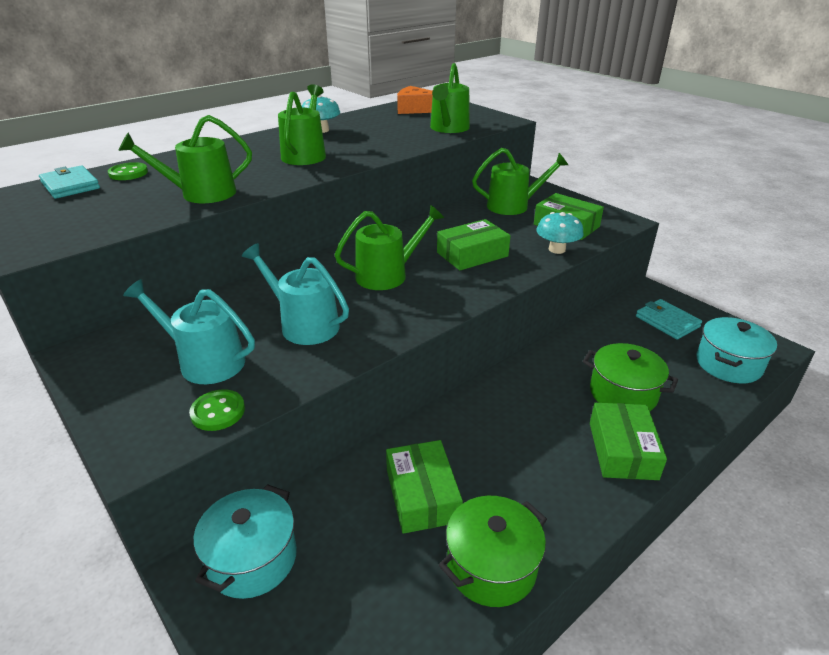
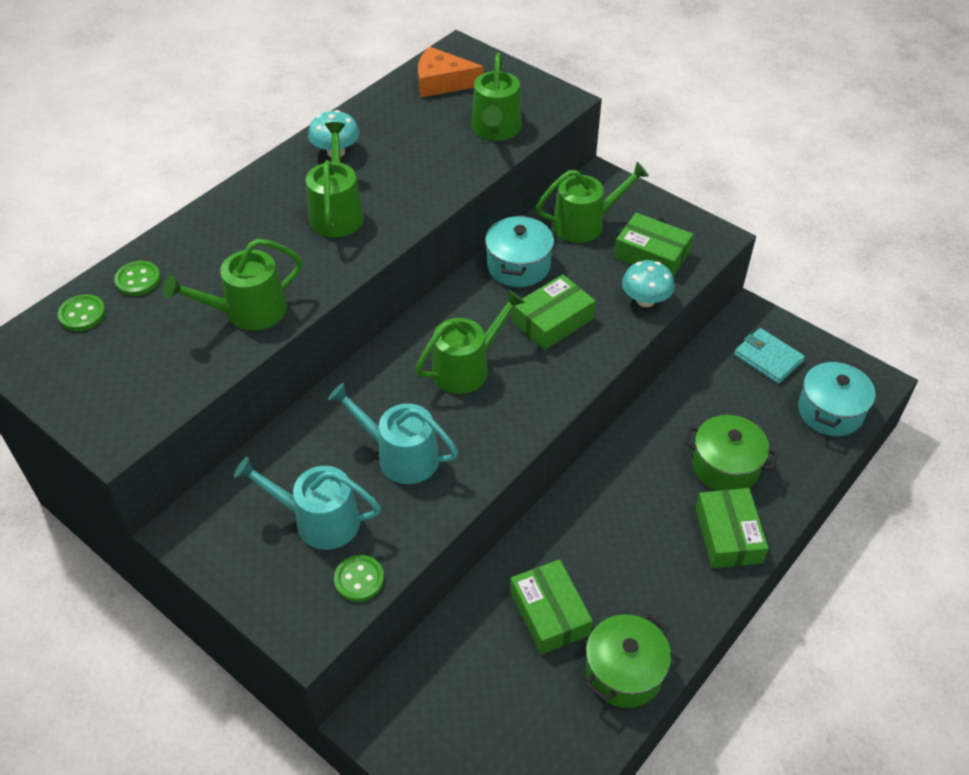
camera: 10 degrees left, 15 degrees up
(70, 185) = (82, 314): turquoise wallet -> green button
(252, 558) = (414, 700): turquoise pot -> turquoise pot (518, 266)

